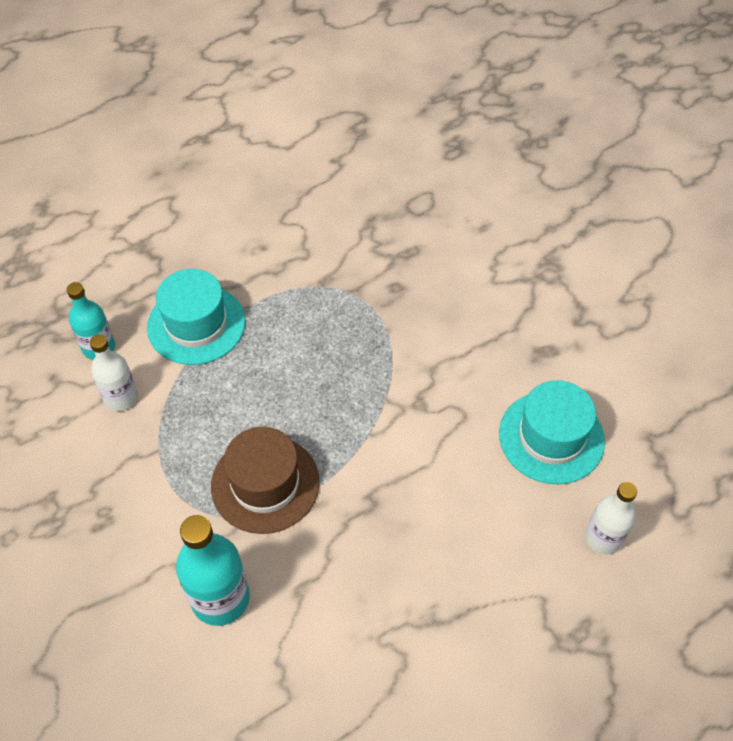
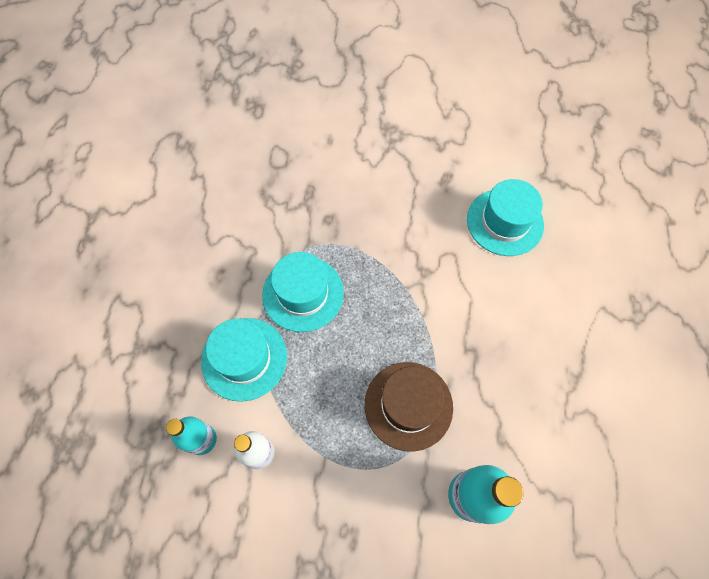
camera: 50 degrees left, 10 degrees up
(299, 322) = (303, 293): none -> turquoise hat
(603, 538) = (587, 248): white bottle -> none

